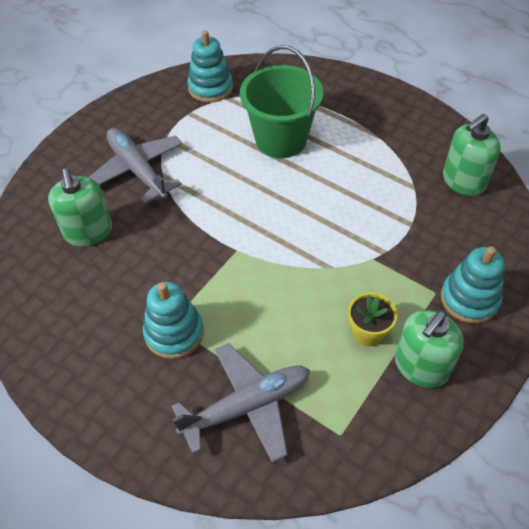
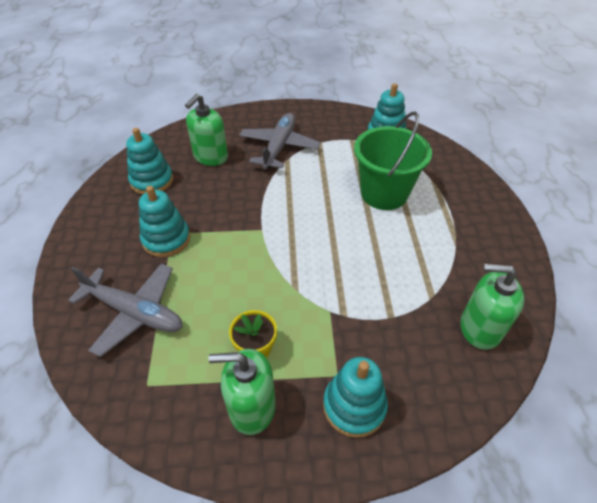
camera: 50 degrees right, 5 degrees down
(69, 302) = (152, 181): none -> turquoise stacking toy

